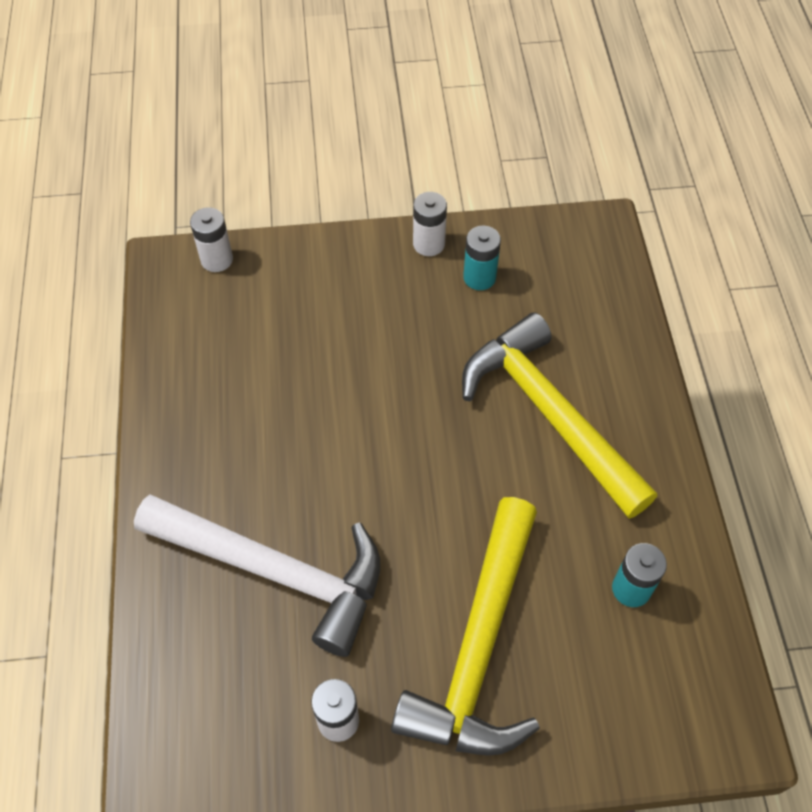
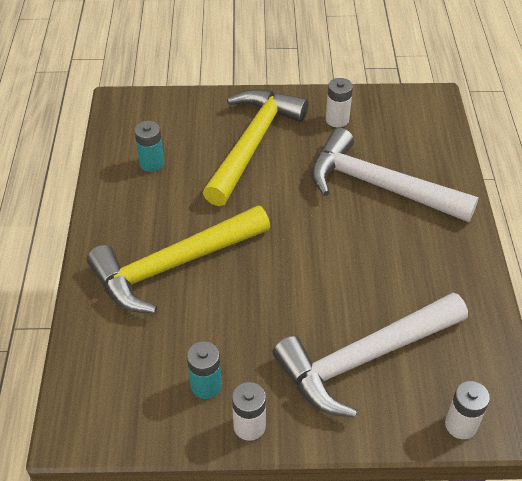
camera: 175 degrees left, 10 degrees down
(310, 317) = (364, 358): none -> white hammer
(550, 414) = (174, 265): yellow hammer -> yellow hammer turned 90 degrees clockwise

